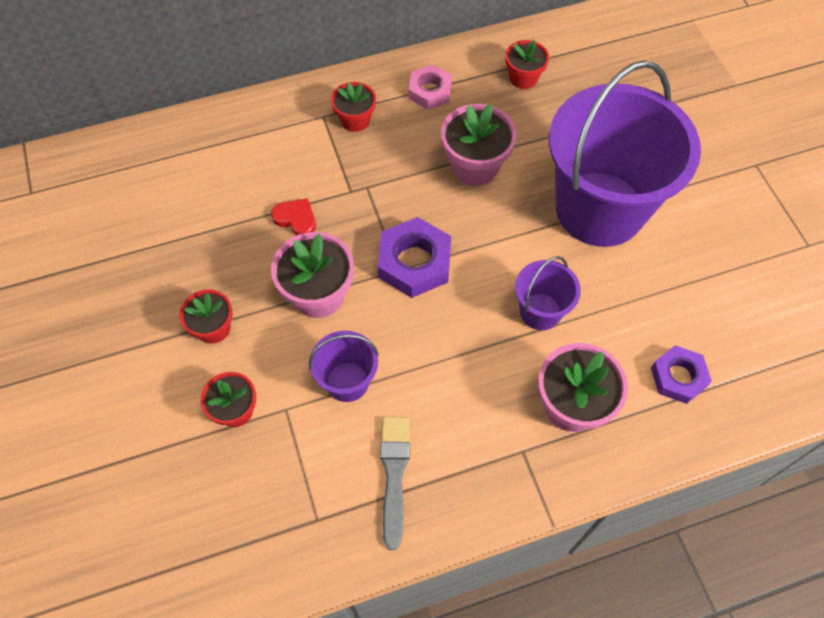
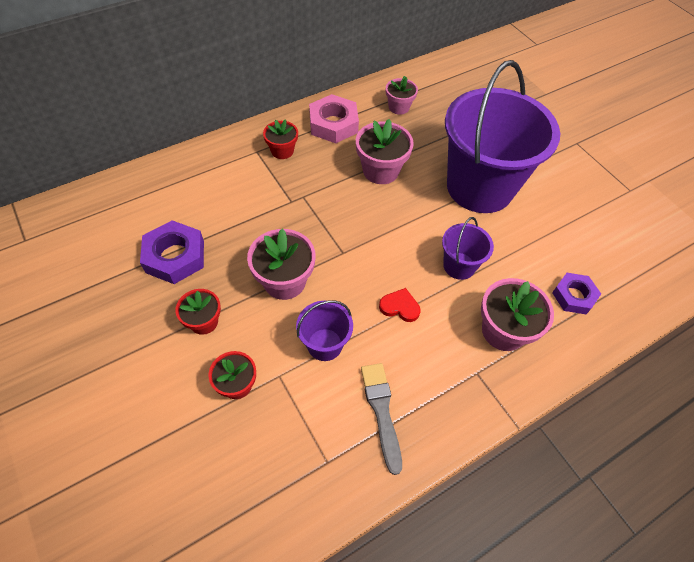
camera: 15 degrees left, 5 degrees down
(296, 218) = (253, 227): red heart -> red heart (400, 307)
(414, 262) = (354, 245): purple nut -> purple nut (175, 256)
(430, 91) = (333, 124): pink nut -> pink nut, size x1.51
(523, 78) = (399, 107): red flower pot -> pink flower pot

